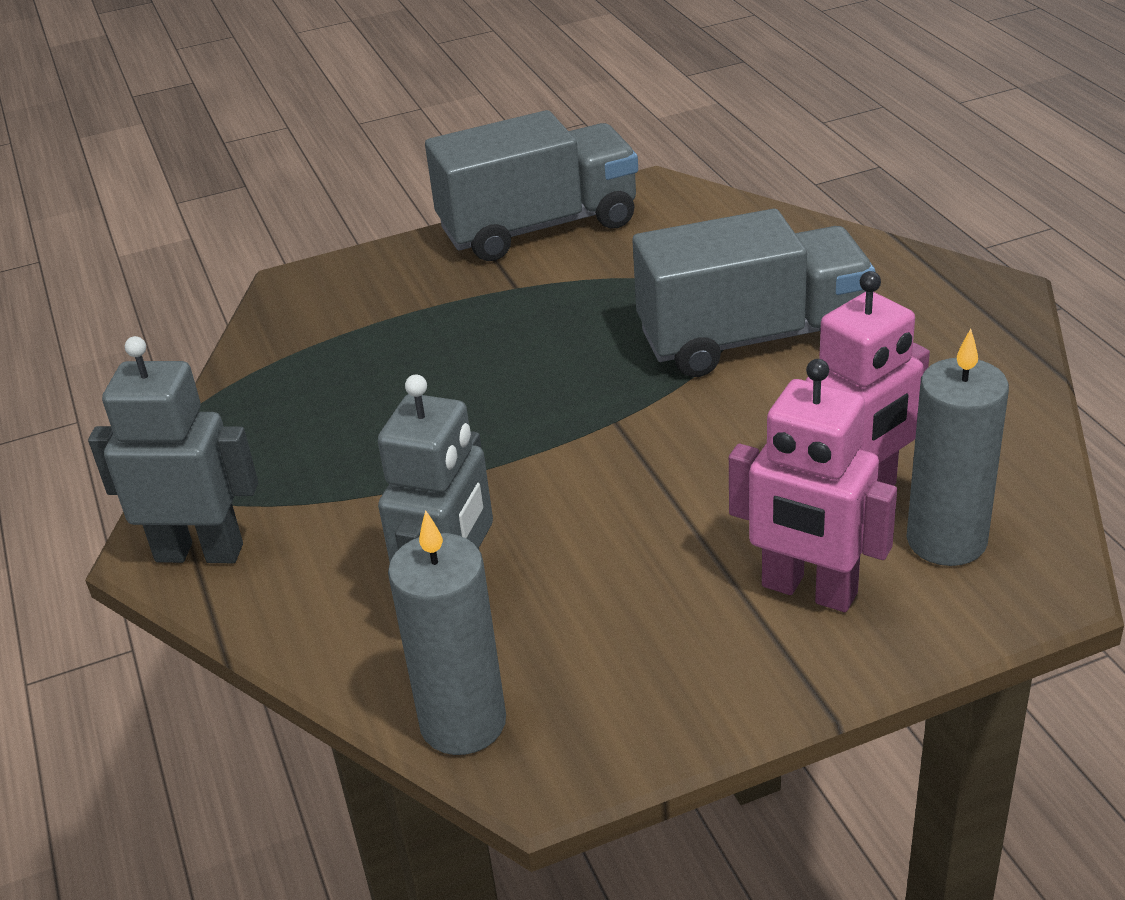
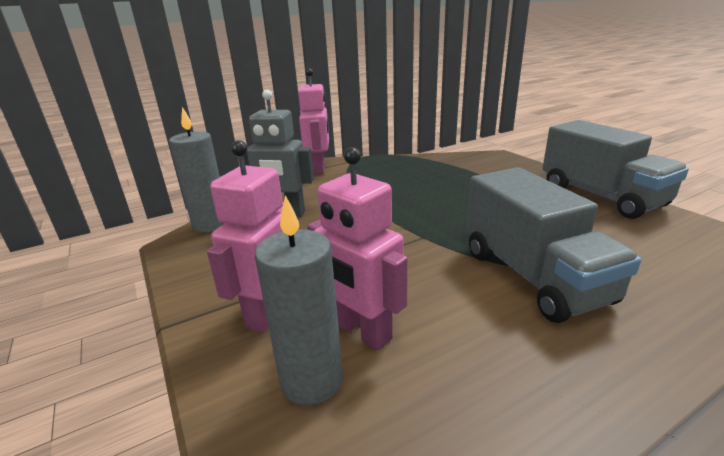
camera: 80 degrees right, 10 degrees down
(200, 552) = (319, 169): grey robot -> pink robot

